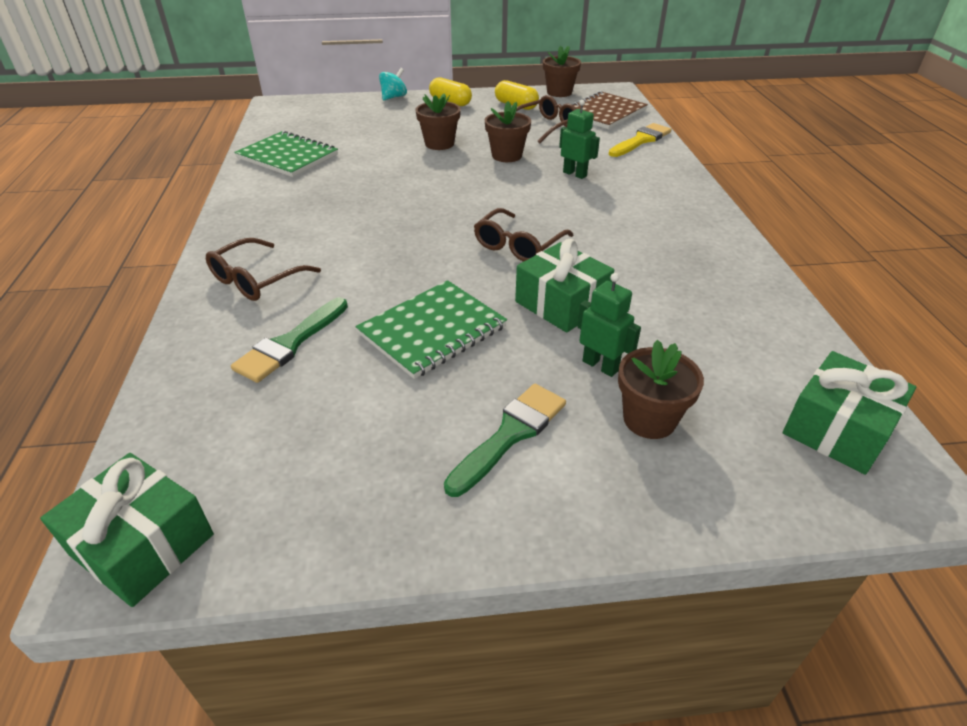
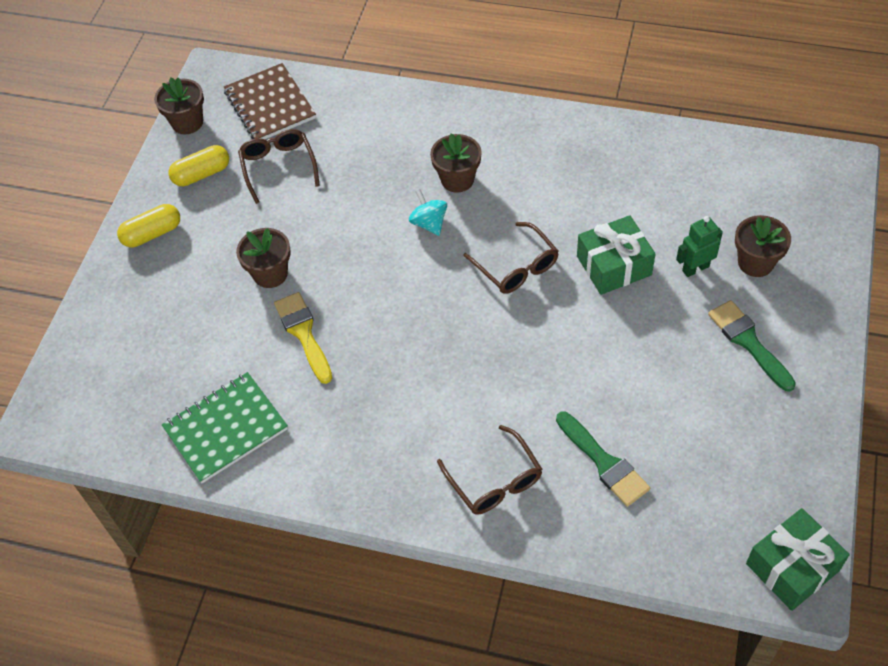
camera: 65 degrees left, 15 degrees up
(394, 97) = (98, 288): turquoise spinning top -> turquoise spinning top (429, 223)
(432, 330) = (620, 360): green notebook -> none
(506, 156) = (332, 222): brown flower pot -> brown flower pot (457, 179)
(575, 174) = (402, 181): green robot -> none
(641, 140) = (355, 102): yellow brush -> yellow brush (303, 333)
(837, 429) = (789, 174): green gift -> none

